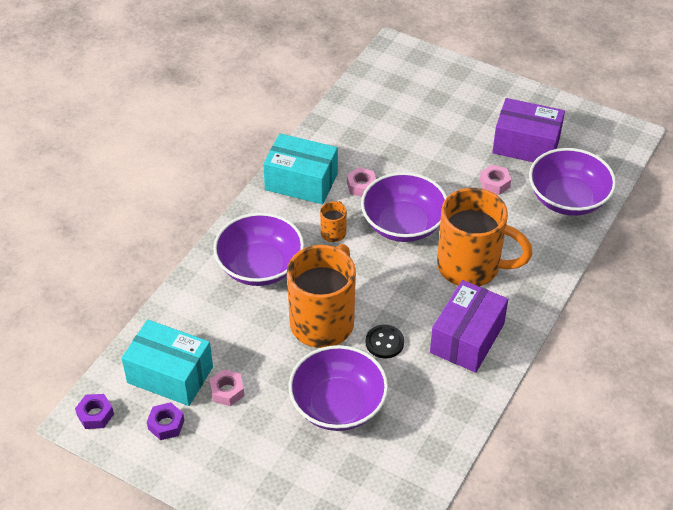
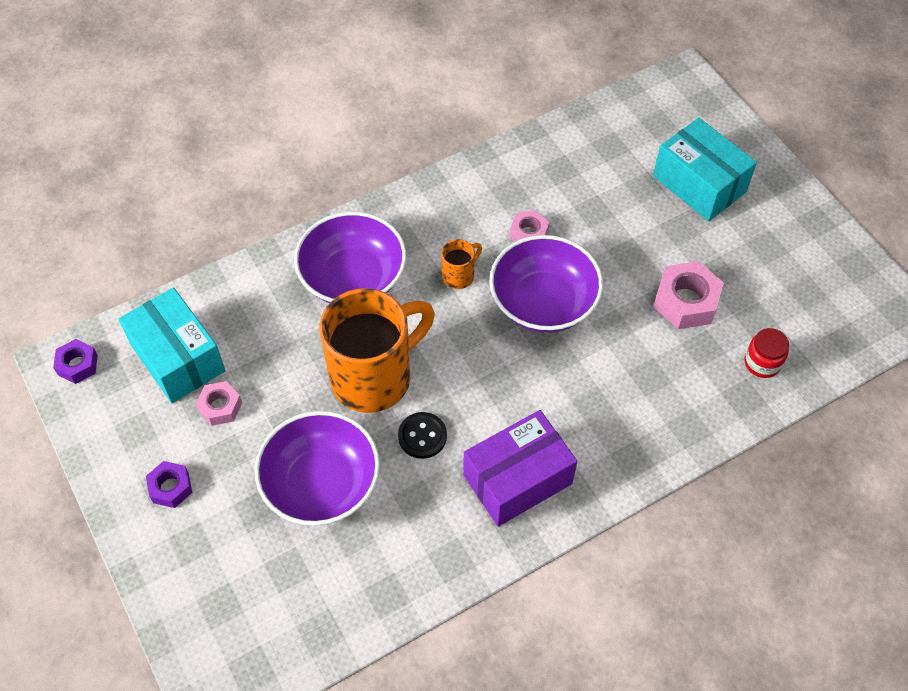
camera: 30 degrees right, 10 degrees up
(166, 424) = (135, 412): purple nut -> purple nut (170, 487)
(301, 182) = (466, 198): turquoise box -> turquoise box (699, 184)
(471, 267) = (584, 393): orange mug -> none
(494, 183) = (686, 302): pink nut -> pink nut, size x1.65
(526, 145) = (759, 270): purple box -> none
(568, 199) = (762, 363): purple bowl -> red jar

